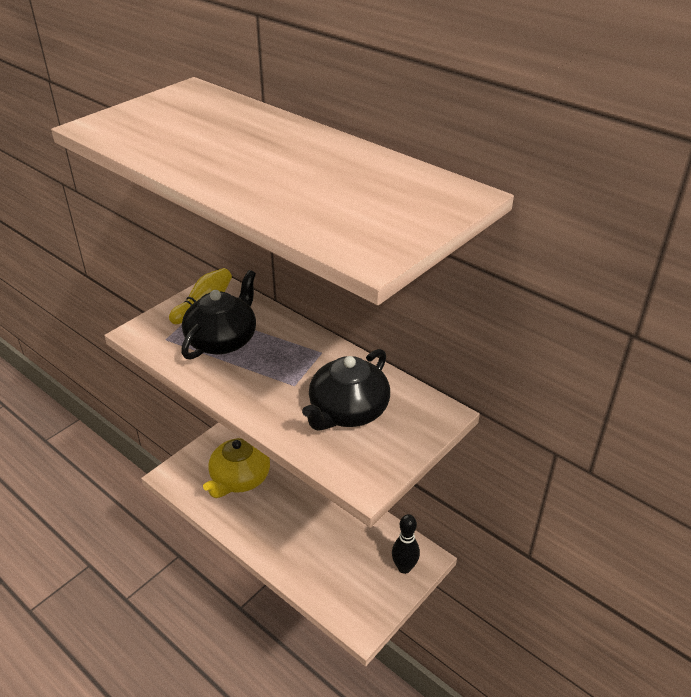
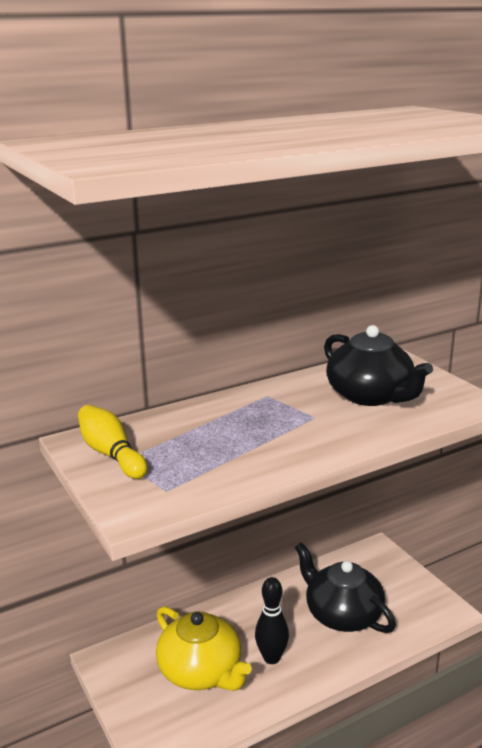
camera: 70 degrees left, 15 degrees down
(223, 340) = (202, 449): black teapot -> black teapot (342, 614)
(404, 567) = (384, 566): black bowling pin -> black bowling pin (271, 658)

